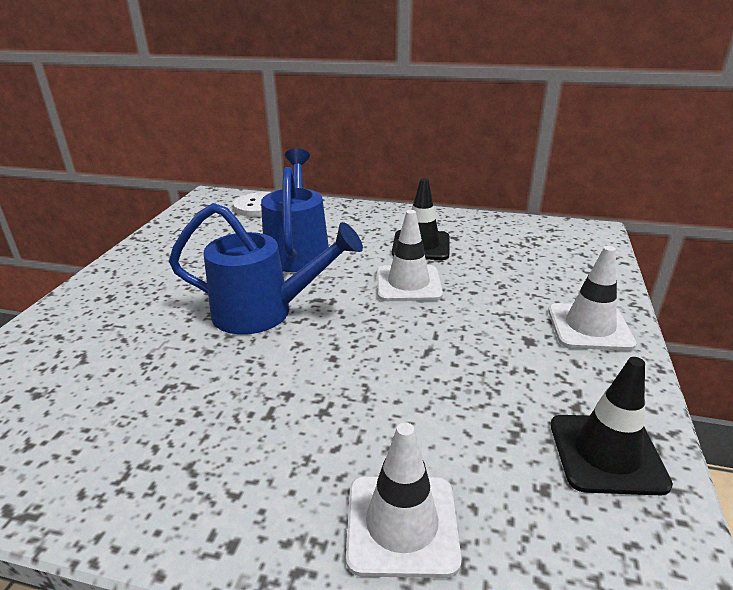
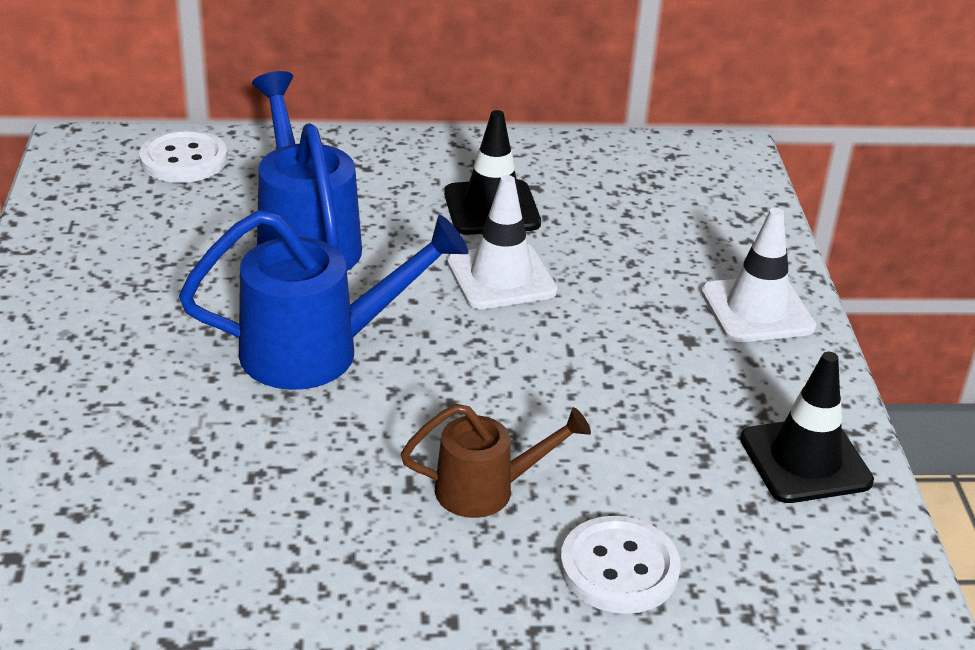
camera: 20 degrees left, 5 degrees up
(323, 429) = (486, 490): none -> brown watering can
(401, 524) = (619, 568): white traffic cone -> white button

